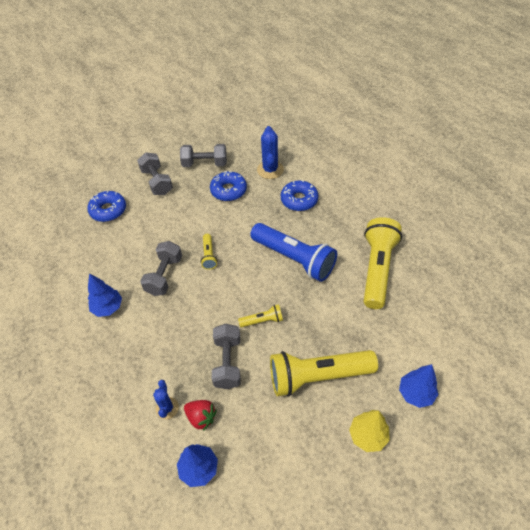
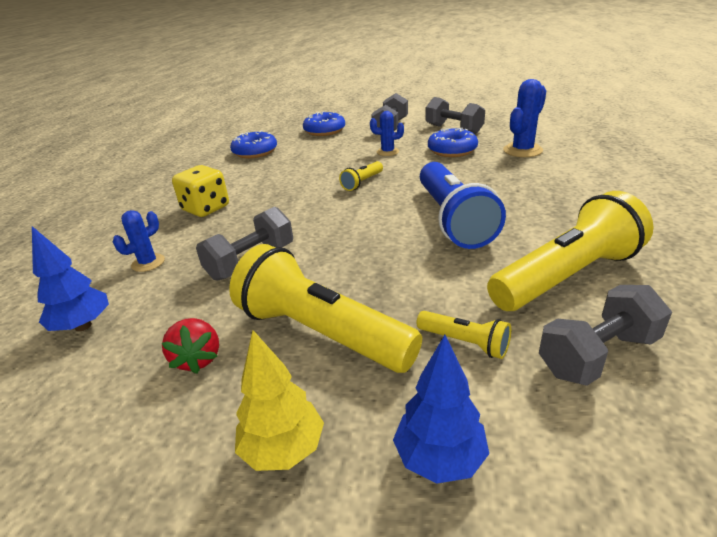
camera: 45 degrees right, 20 degrees down
(108, 308) = (227, 180): blue tree -> none
(135, 343) = (206, 208): none -> yellow dice
(164, 275) = (302, 179): grey dumbbell -> grey dumbbell (597, 355)
(188, 213) = (387, 152): none -> blue cactus
(201, 417) = (157, 288): red strawberry -> red strawberry (197, 359)
(262, 320) = (338, 249): yellow flashlight -> yellow flashlight (465, 343)
(299, 200) = (528, 180): blue donut -> blue donut (255, 152)

